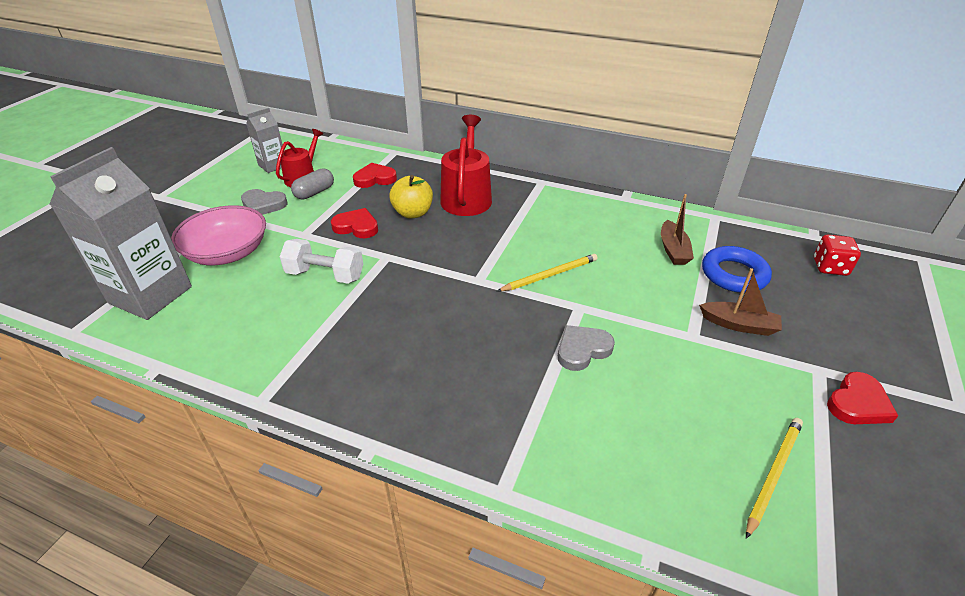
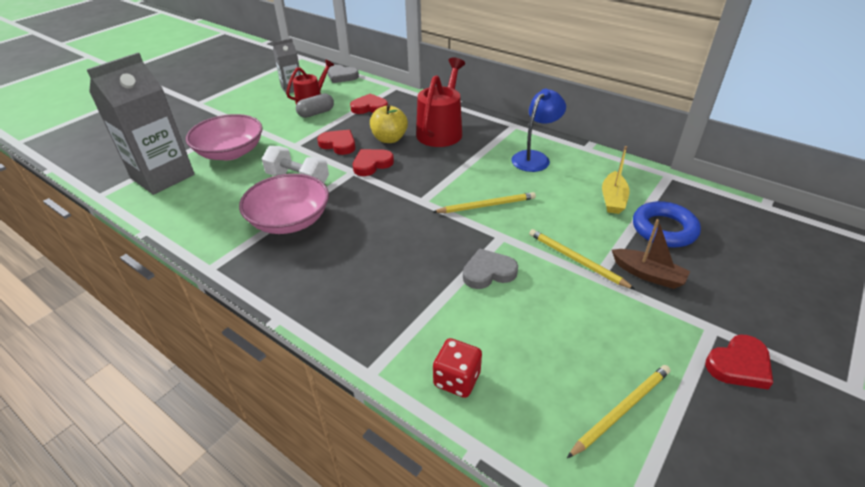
camera: 15 degrees right, 0 degrees up
(263, 205) = (272, 118): grey heart -> grey heart (341, 76)
(335, 326) = (289, 220): none -> pink bowl
(405, 245) = (372, 164): none -> red heart
(577, 215) = (535, 158): none -> blue lamp
(664, 321) = (576, 260): none -> yellow pencil
(673, 250) = (613, 199): brown boat -> yellow boat
(830, 267) = (769, 236): red dice -> red dice (457, 379)

